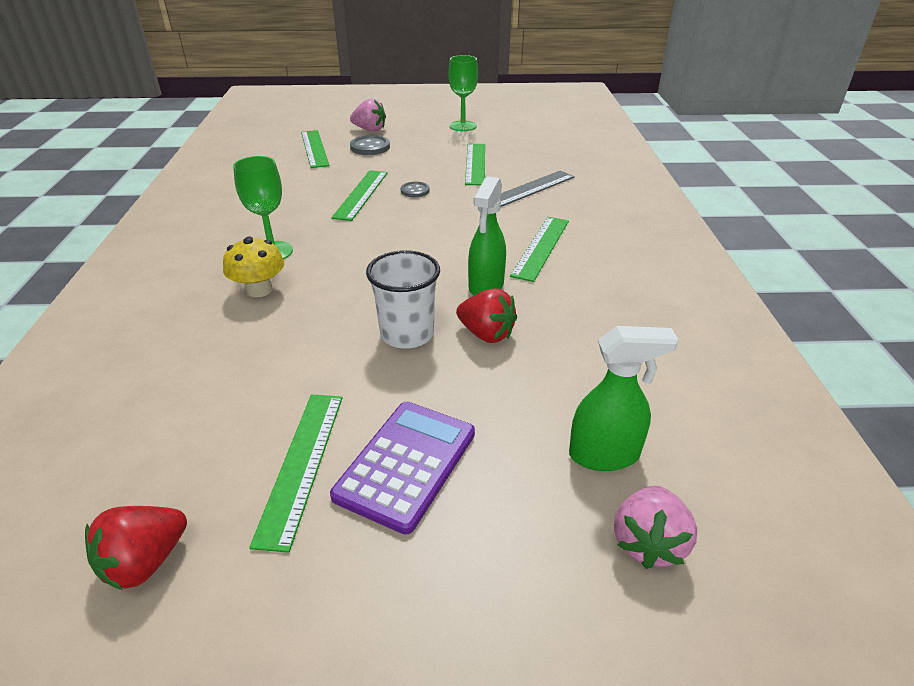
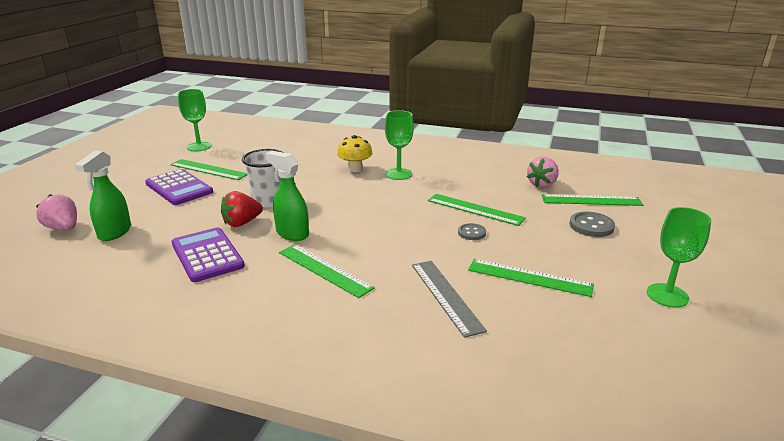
camera: 110 degrees right, 10 degrees down
(145, 562) = (199, 146): red strawberry -> green goblet
(370, 130) = (648, 232): pink strawberry -> pink strawberry (542, 184)
(580, 330) = (207, 255): none -> purple calculator

